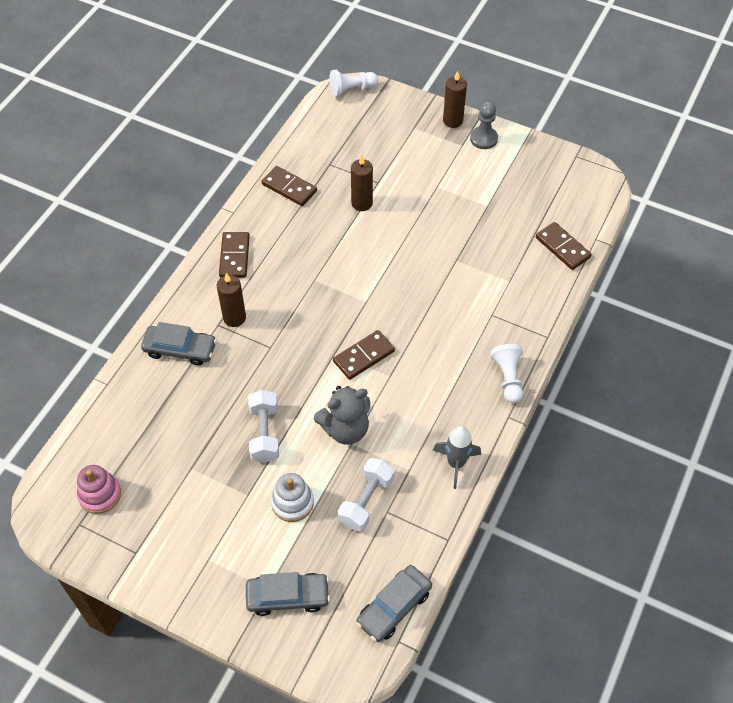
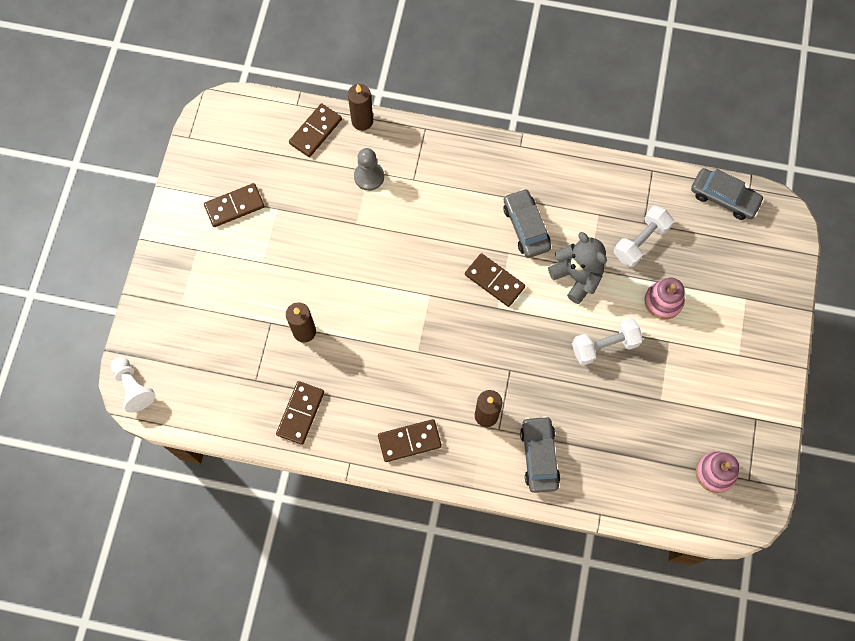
camera: 105 degrees left, 15 degrees up
(288, 597) = (746, 280): grey car -> grey car (526, 227)
(292, 503) = (663, 301): white stacking toy -> pink stacking toy
(366, 501) = (640, 242): white dumbbell -> white dumbbell turned 60 degrees counterclockwise
(452, 121) = (162, 266): brown candle -> brown candle (362, 121)
(456, 463) = (580, 178): grey rocket -> none
(483, 139) = (183, 230): grey pawn -> grey pawn (369, 176)
(497, 176) = (234, 206): none -> brown domino
(508, 378) = (480, 153): white pawn -> none

